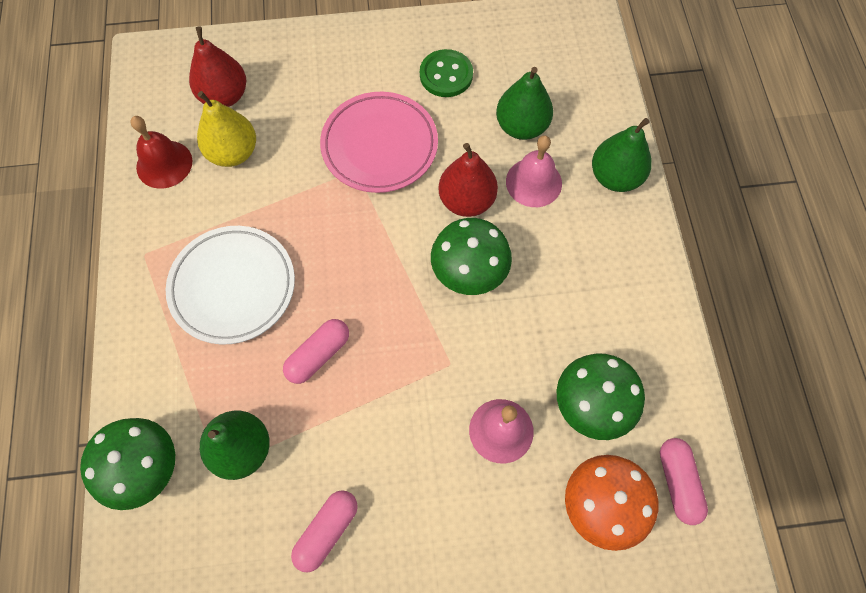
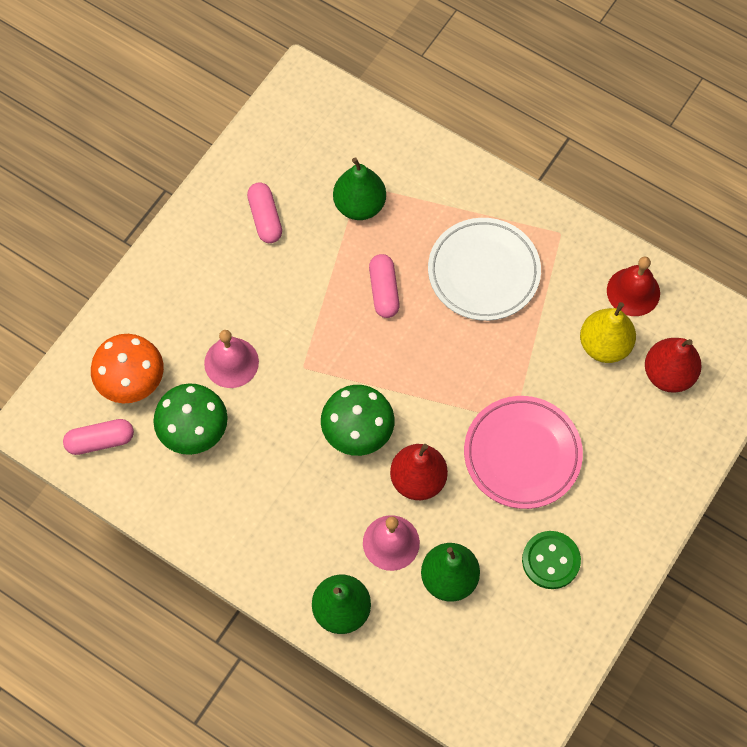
camera: 130 degrees right, 0 degrees up
(146, 469) = (395, 146): green mushroom -> none
(678, 482) = (100, 441): pink capsule -> pink capsule turned 45 degrees counterclockwise

